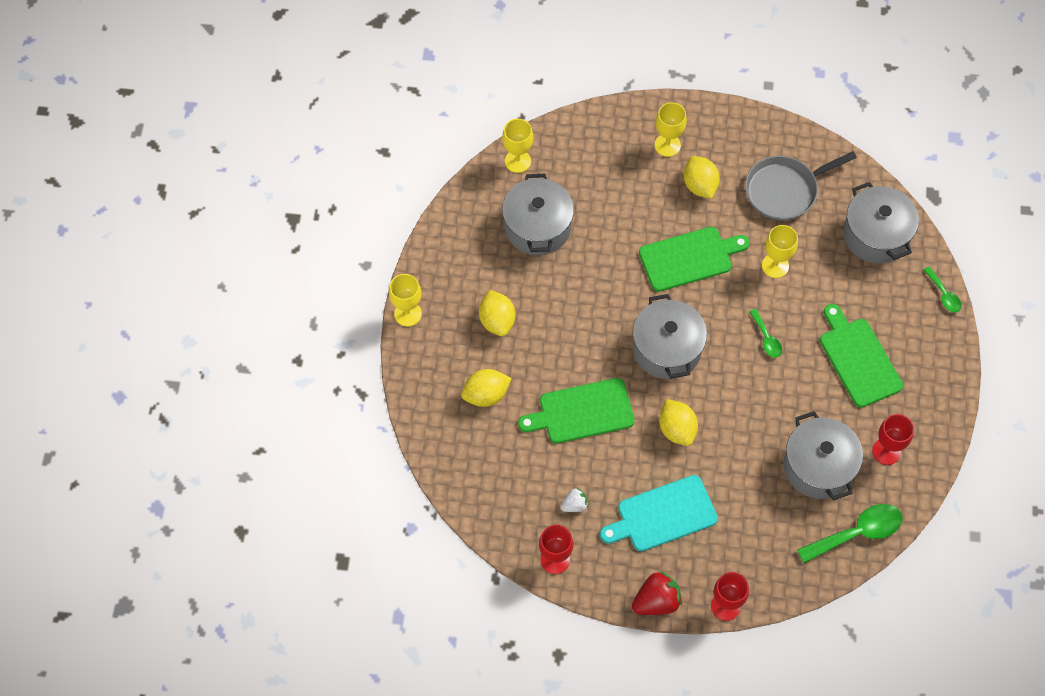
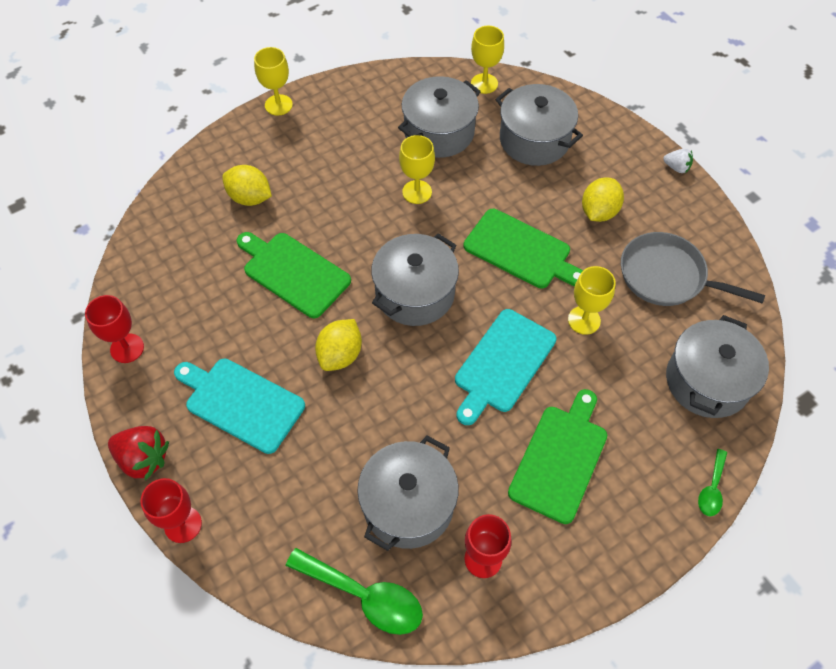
camera: 50 degrees right, 5 degrees down
(497, 321) = (326, 161): yellow lemon -> none
(574, 505) = (195, 327): white strawberry -> white strawberry (676, 167)
(601, 172) = (534, 140): none -> grey pot
(667, 145) = (610, 165): yellow goblet -> yellow goblet (417, 192)
(766, 338) = (502, 364): green spoon -> turquoise cutting board

